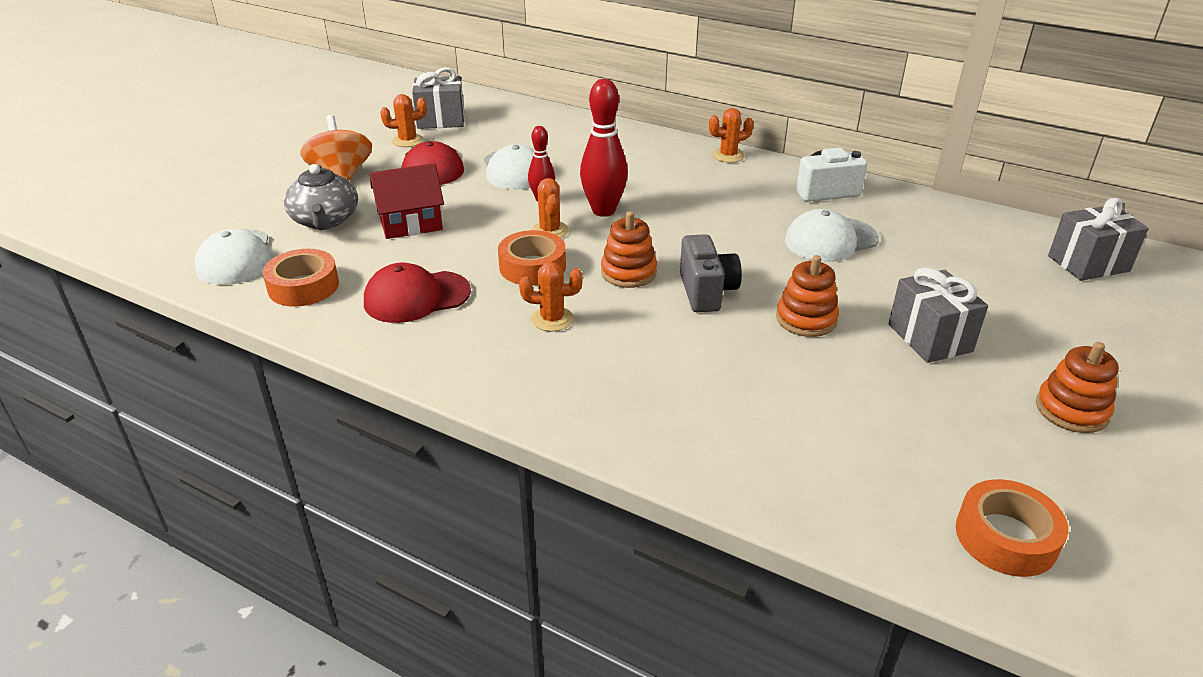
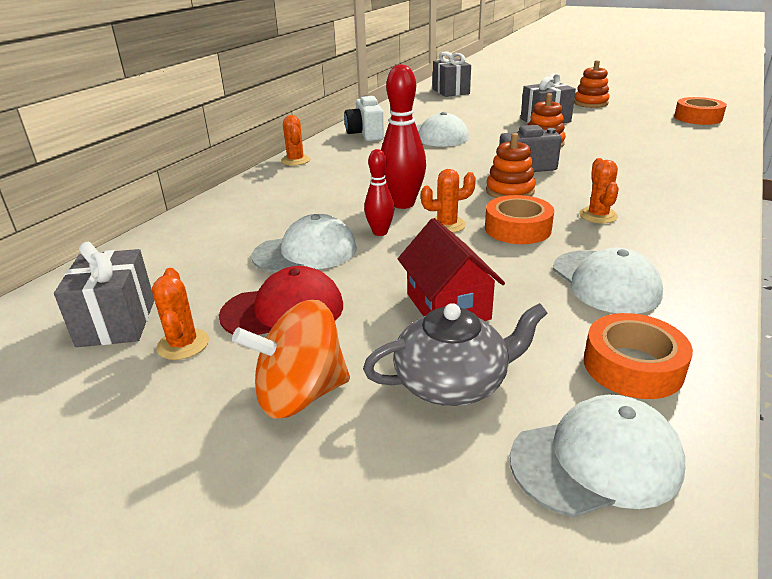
camera: 90 degrees left, 5 degrees down
(416, 297) = (605, 282): red cap -> white cap

